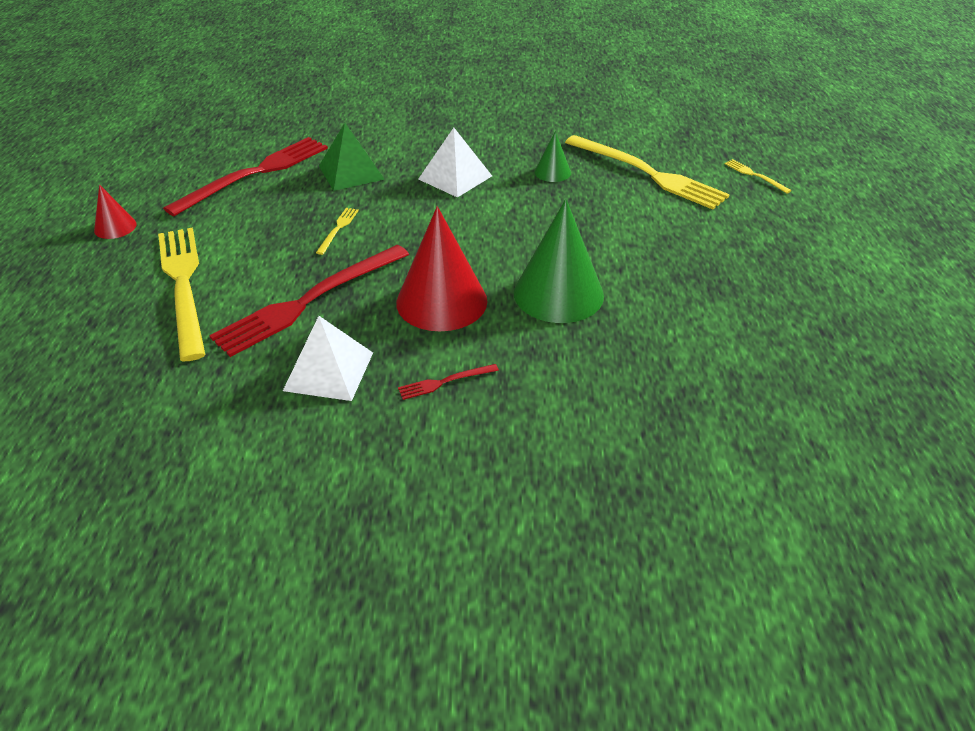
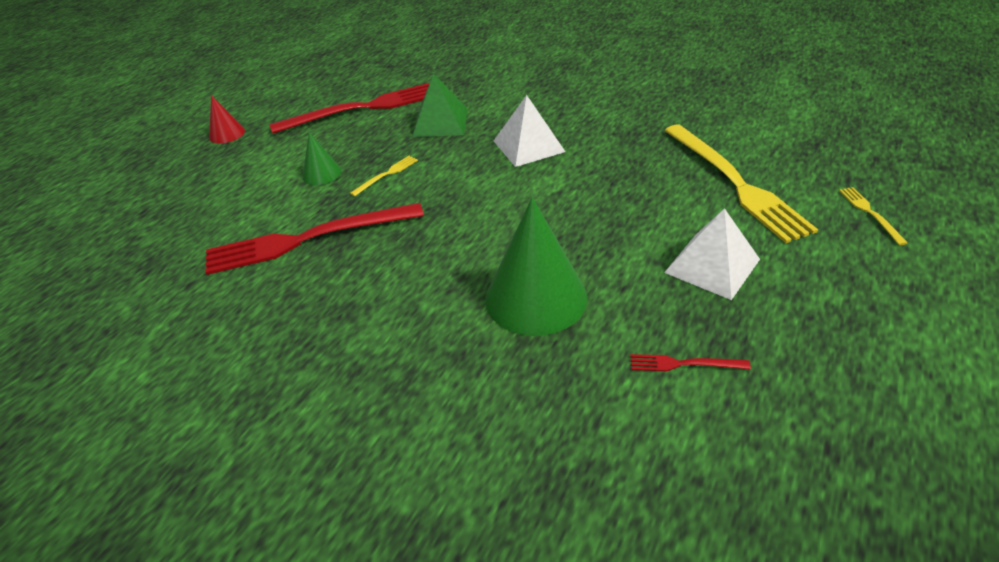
camera: 30 degrees right, 0 degrees up
(183, 285) = (229, 197): yellow fork -> none
(329, 371) = (267, 315): white pyramid -> white pyramid (712, 266)
(441, 301) = (417, 272): red cone -> none
(445, 382) = (353, 362): red fork -> red fork (684, 364)
(552, 172) = (629, 160): green cone -> green cone (321, 173)

